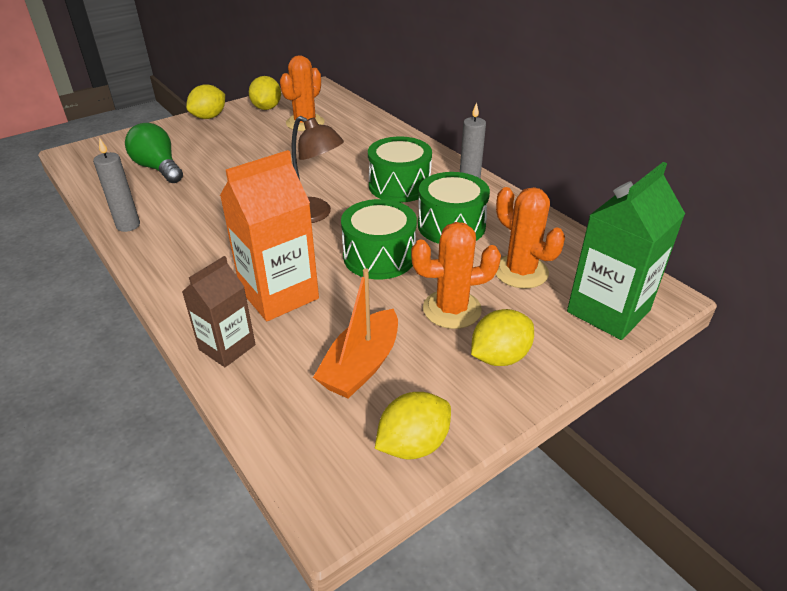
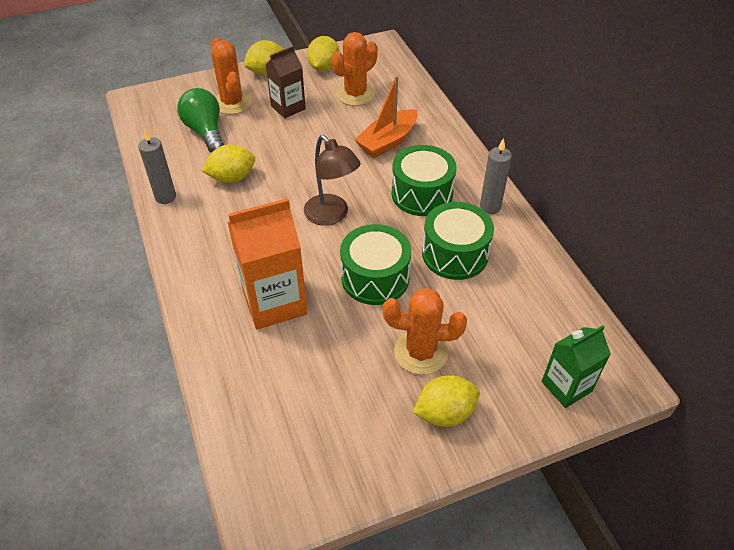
camera: 15 degrees right, 10 degrees up
(227, 347) = (217, 349): brown carton -> brown carton (288, 107)
(361, 365) = (322, 394): orange boat -> orange boat (388, 141)
(413, 444) = (340, 481): yellow lemon -> yellow lemon (232, 178)
(520, 272) = (500, 323): orange cactus -> orange cactus (232, 103)
(608, 311) = (566, 386): green carton -> green carton, size x0.62

